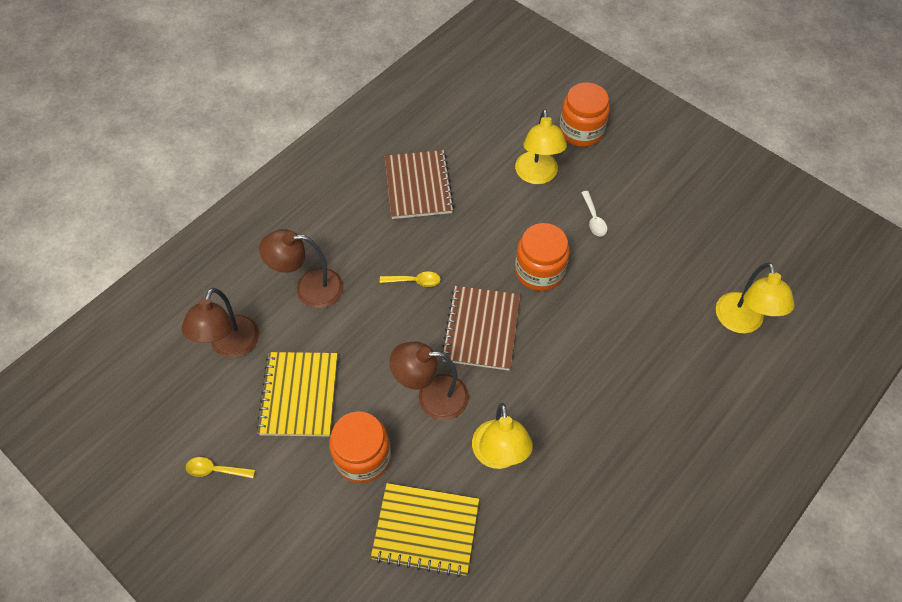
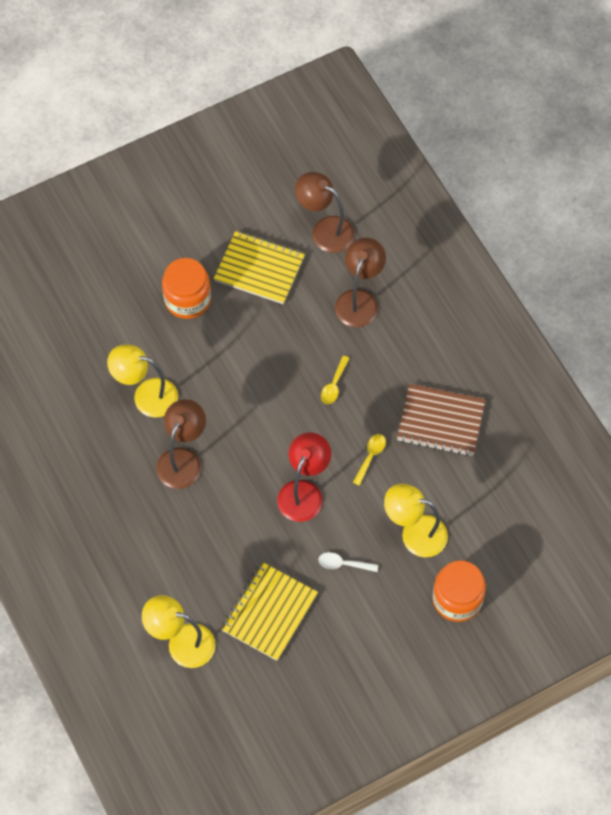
camera: 110 degrees right, 5 degrees up
(215, 470) = (220, 199): yellow spoon -> yellow spoon (370, 456)
(426, 530) = (111, 325): yellow notebook -> yellow notebook (269, 612)
(432, 397) = (217, 363): brown lamp -> brown lamp (183, 459)
(481, 329) = (264, 422): brown notebook -> none
(539, 271) = (304, 492): orange jar -> red lamp

